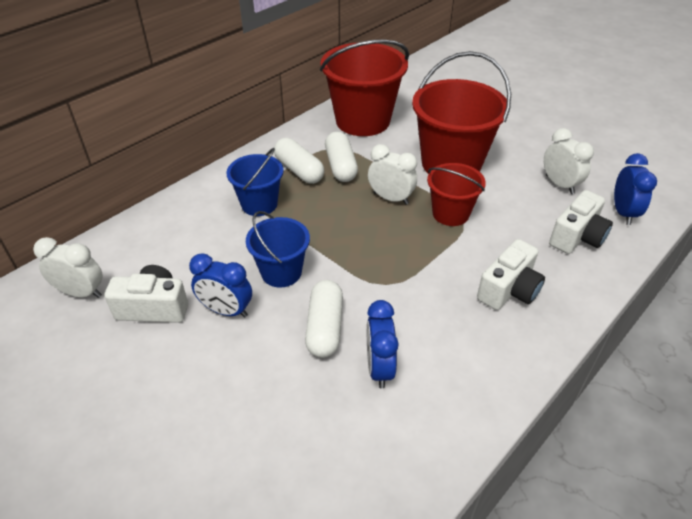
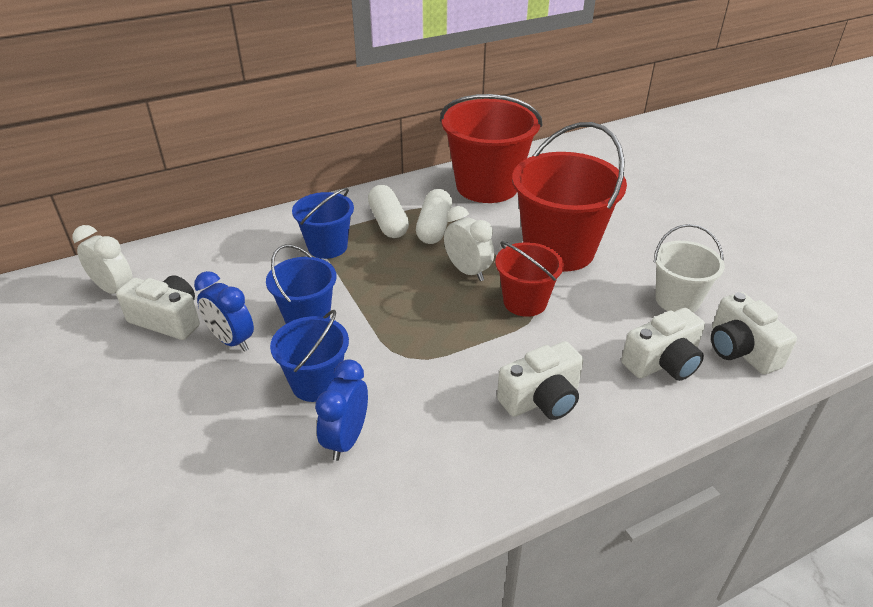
camera: 20 degrees right, 5 degrees down
(324, 327) = (316, 383): white capsule -> blue bucket
(559, 184) = (677, 300): white clock -> white bucket
(623, 213) = (740, 350): blue clock -> white camera

